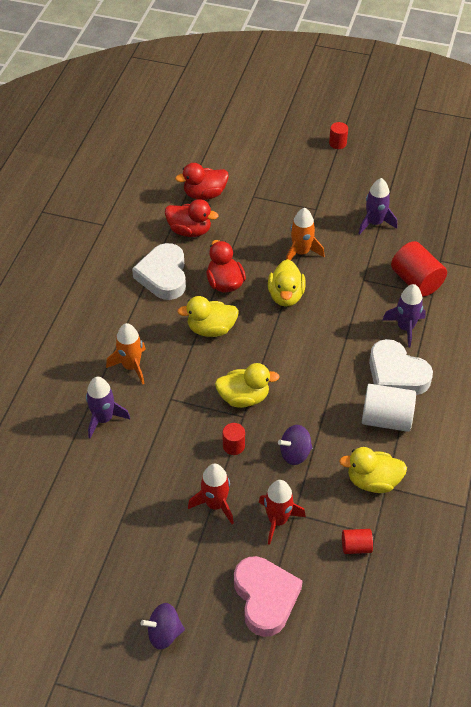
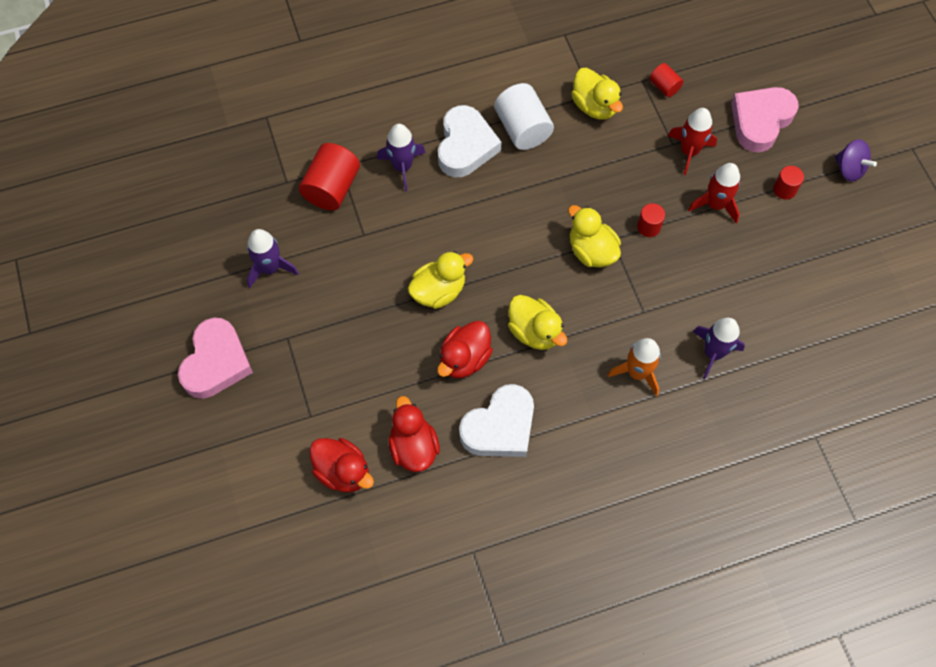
camera: 125 degrees left, 15 degrees up
(295, 453) = (616, 176): purple spinning top -> none
(301, 252) = (366, 313): orange rocket -> none
(326, 172) = (216, 362): none -> pink heart
(337, 143) = (153, 380): red cylinder -> red cylinder (784, 189)

